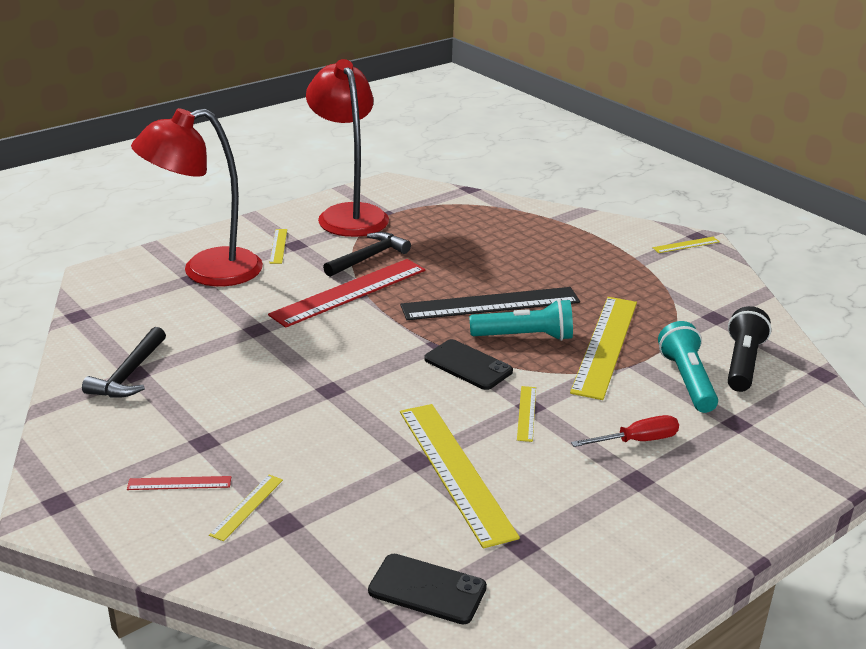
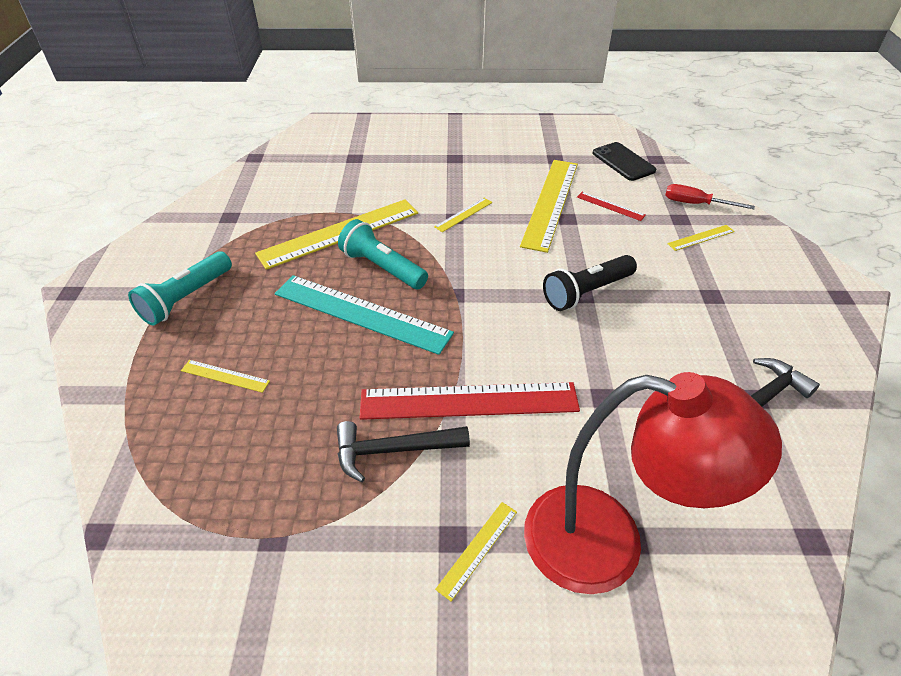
camera: 140 degrees left, 15 degrees up
(179, 483) = (743, 272): red ruler -> red ruler (610, 206)
(348, 214) = (318, 575): red lamp -> none
(468, 365) = (456, 265): black phone -> none
(490, 304) = (361, 313): black ruler -> turquoise ruler
(636, 441) = (424, 173): red screwdriver -> red screwdriver (695, 204)
(686, 245) = (100, 288): yellow ruler -> yellow ruler (225, 376)
(687, 381) = (335, 188): turquoise flashlight -> turquoise flashlight (186, 298)
(742, 363) = (282, 182): black flashlight -> black flashlight (587, 292)

